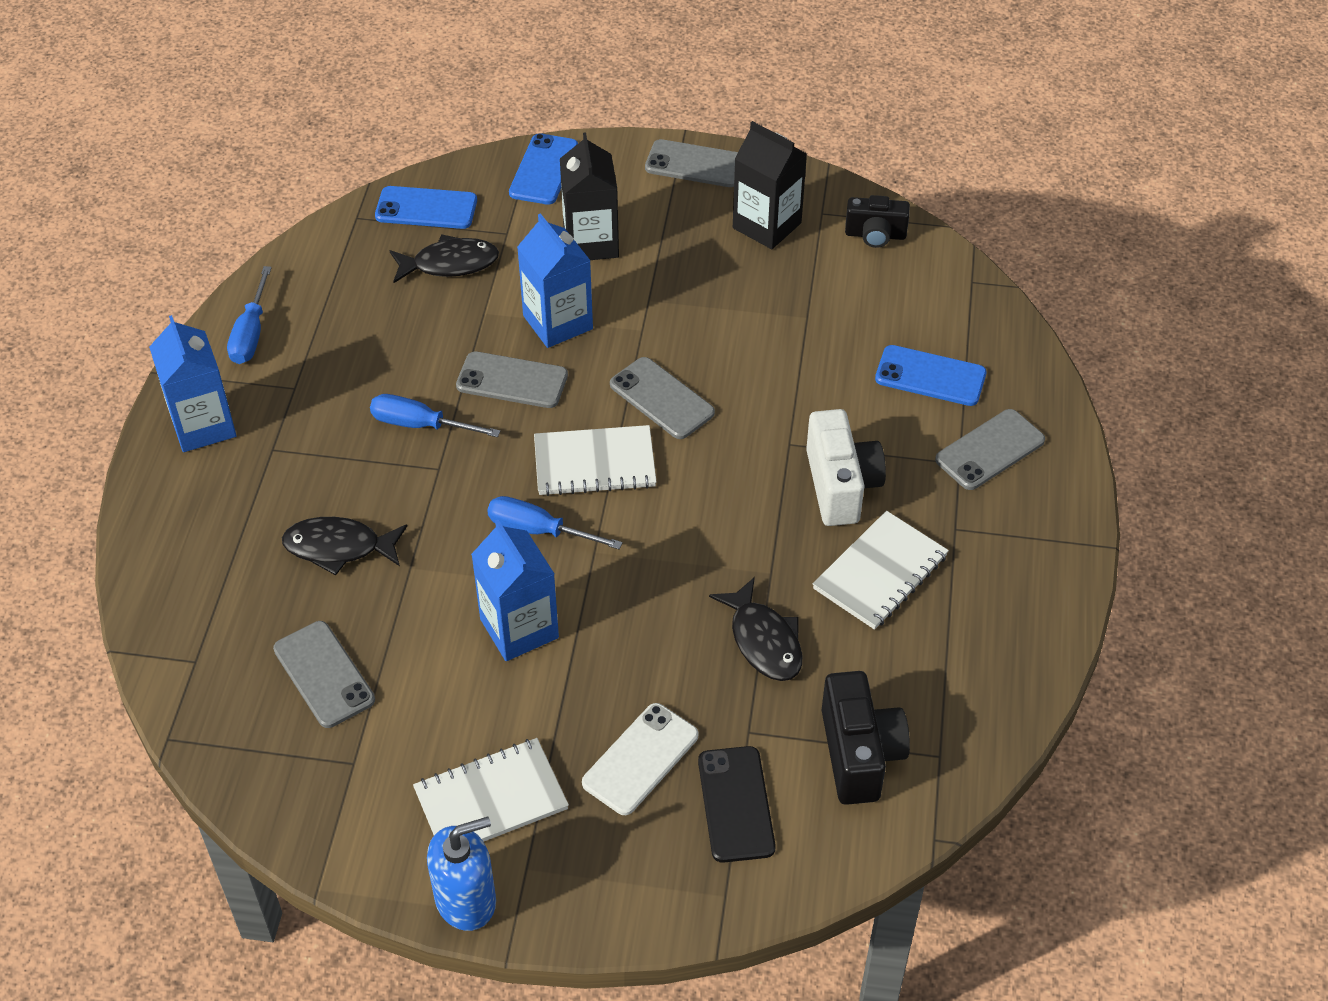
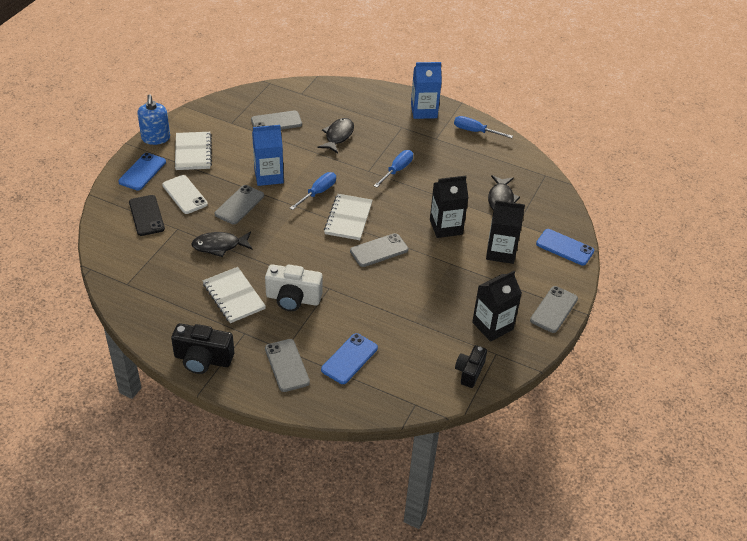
camera: 105 degrees right, 5 degrees down
(426, 208) = (545, 199): blue phone -> blue phone (142, 172)
(512, 381) = (412, 203): grey phone -> grey phone (239, 205)
(558, 322) = (446, 227): blue carton -> black carton
(736, 804) = (146, 215): black phone -> black phone turned 60 degrees clockwise
(859, 754) = (144, 258): black camera -> black camera (203, 359)

